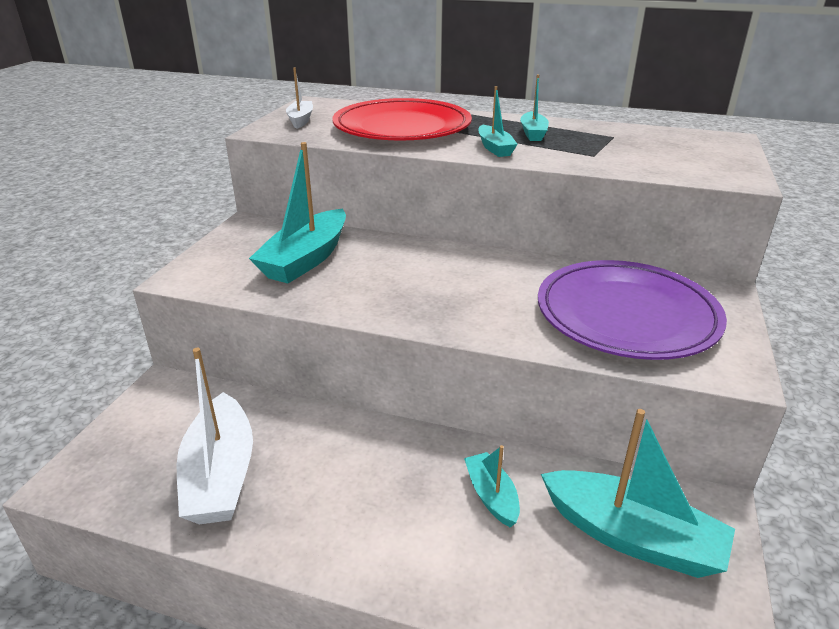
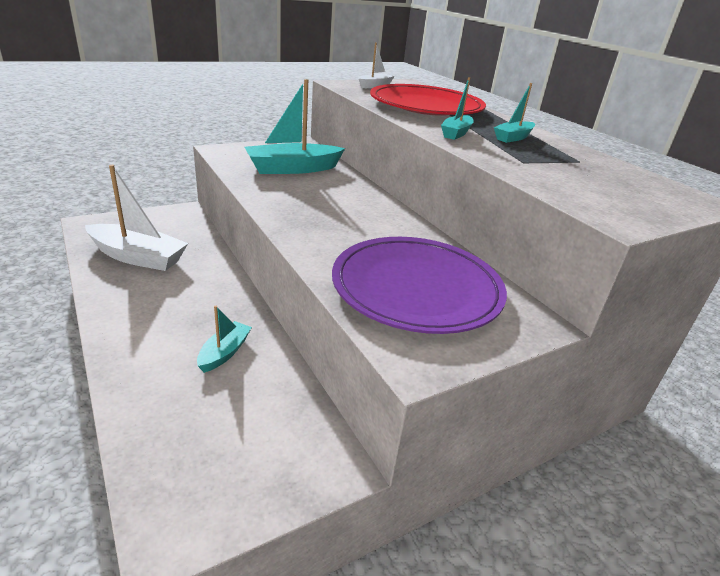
camera: 40 degrees right, 0 degrees up
(220, 475) = (138, 257): white boat -> white boat turned 105 degrees counterclockwise
(632, 537) = (254, 433): turquoise boat -> none

